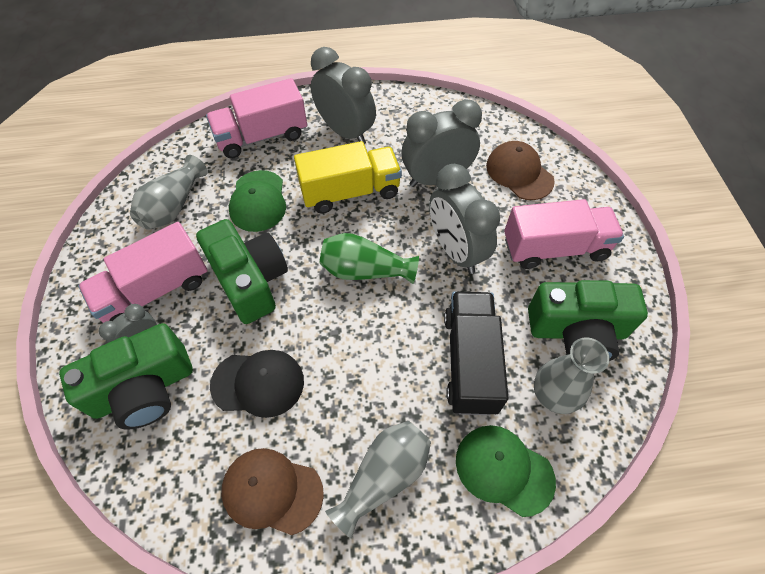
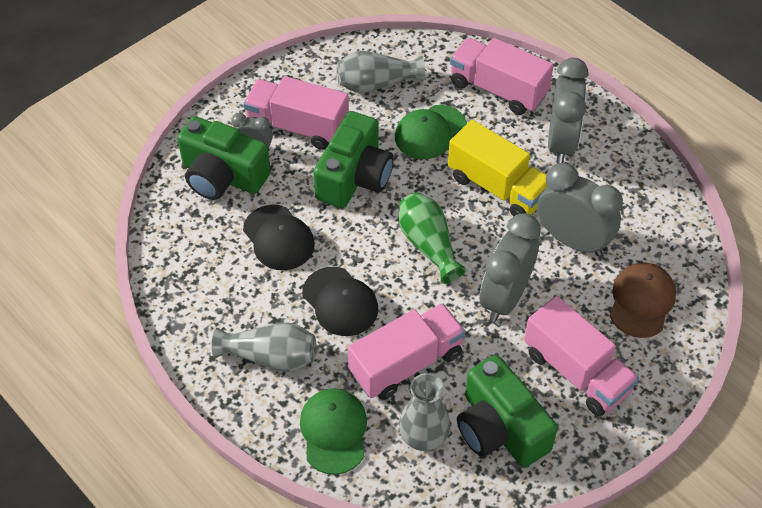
camera: 55 degrees right, 5 degrees down
(272, 491) = (211, 296): brown cap -> none
(368, 374) = (340, 301): none -> black cap
(470, 361) = (406, 363): black truck -> pink truck

